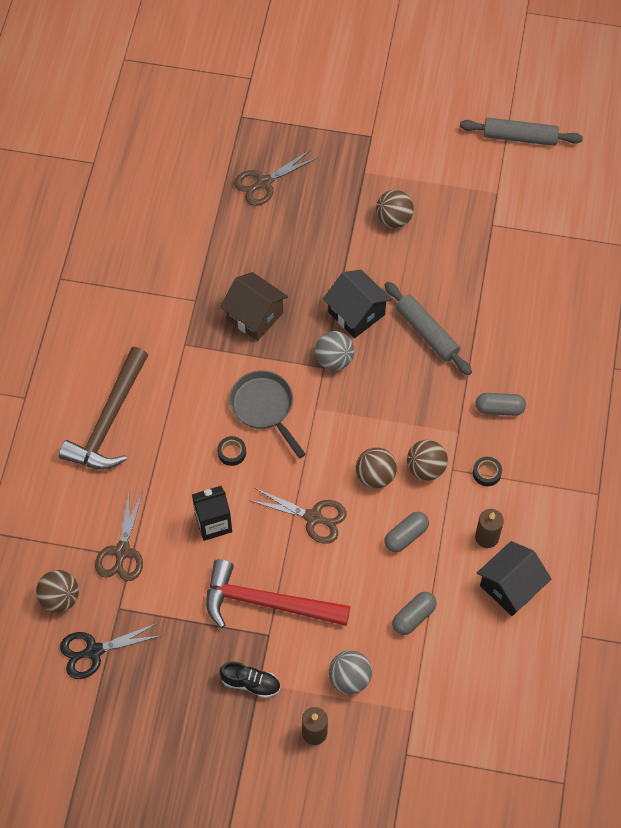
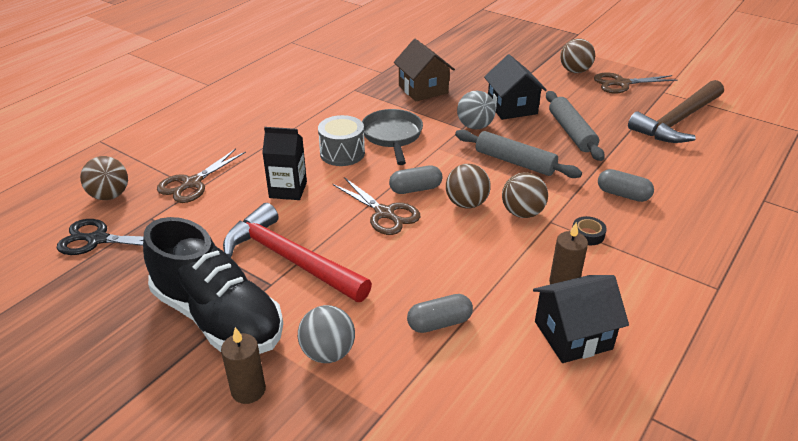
camera: 25 degrees right, 25 degrees down
(108, 421) = (257, 111): brown hammer -> brown hammer (677, 121)
(232, 452) = (342, 153): black tape -> grey drum
(250, 683) = (218, 317): black shoe -> black shoe, size x2.26
(264, 183) = (478, 35): brown scissors -> brown scissors (621, 83)
(406, 536) = (471, 254): grey capsule -> grey capsule (415, 189)
(519, 137) = (707, 57): grey rolling pin -> grey rolling pin (514, 162)

